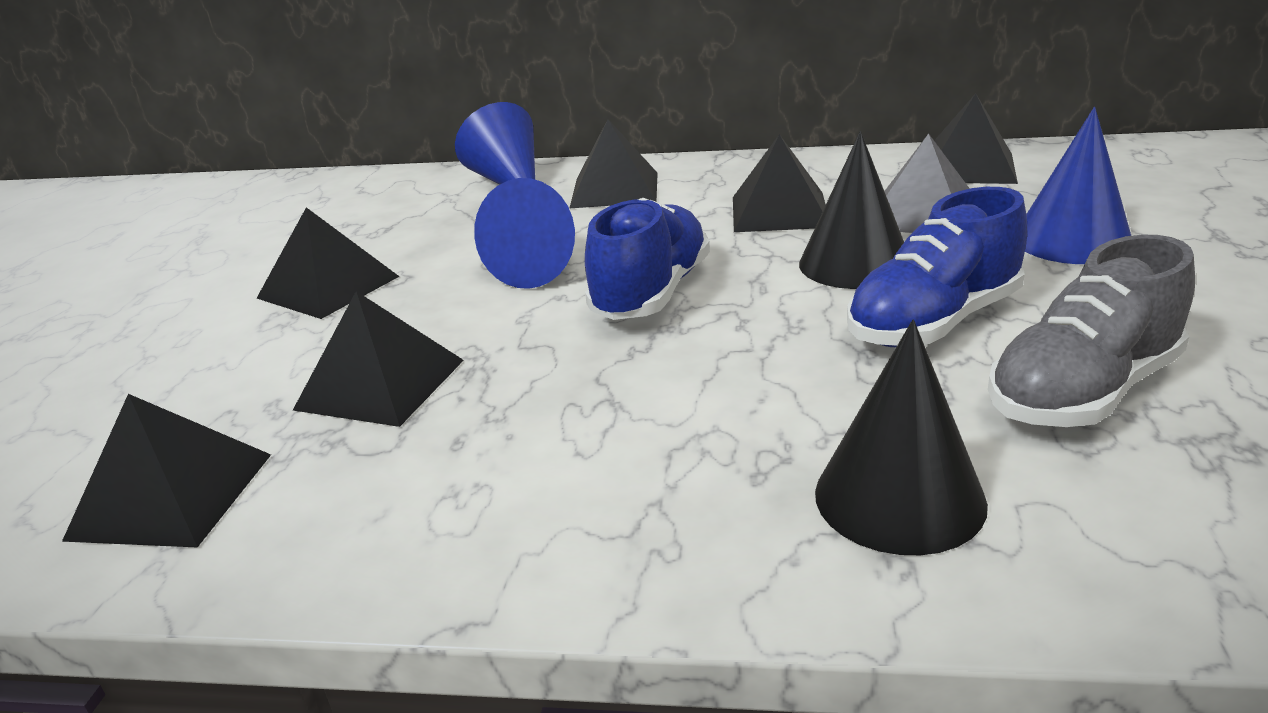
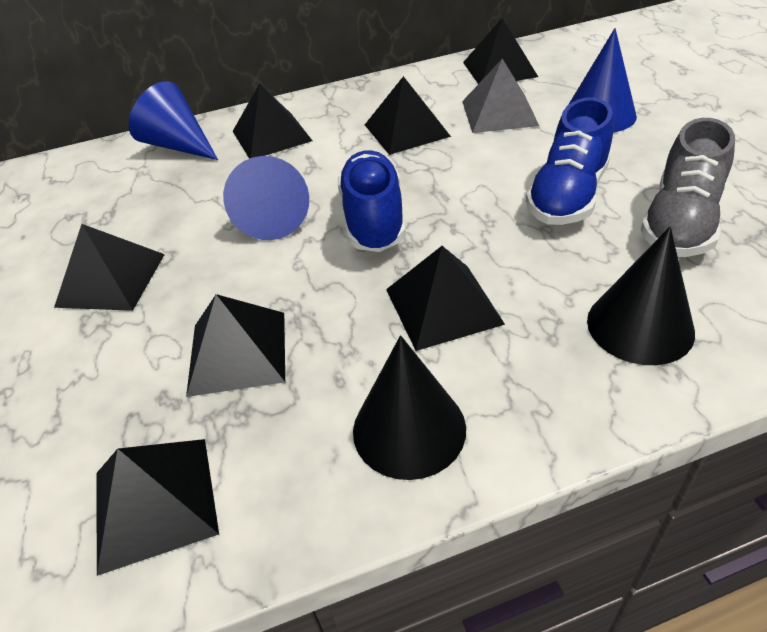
camera: 25 degrees left, 15 degrees up
(649, 402) = (443, 306): none -> black pyramid
(855, 264) = (488, 162): black cone -> black cone (409, 429)

